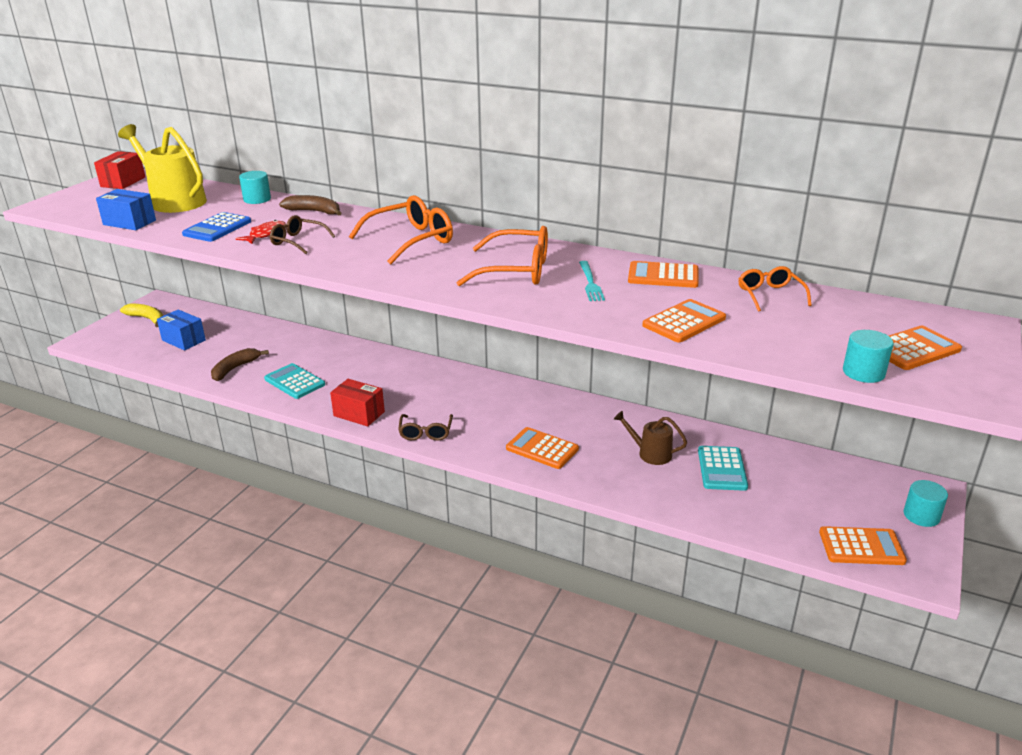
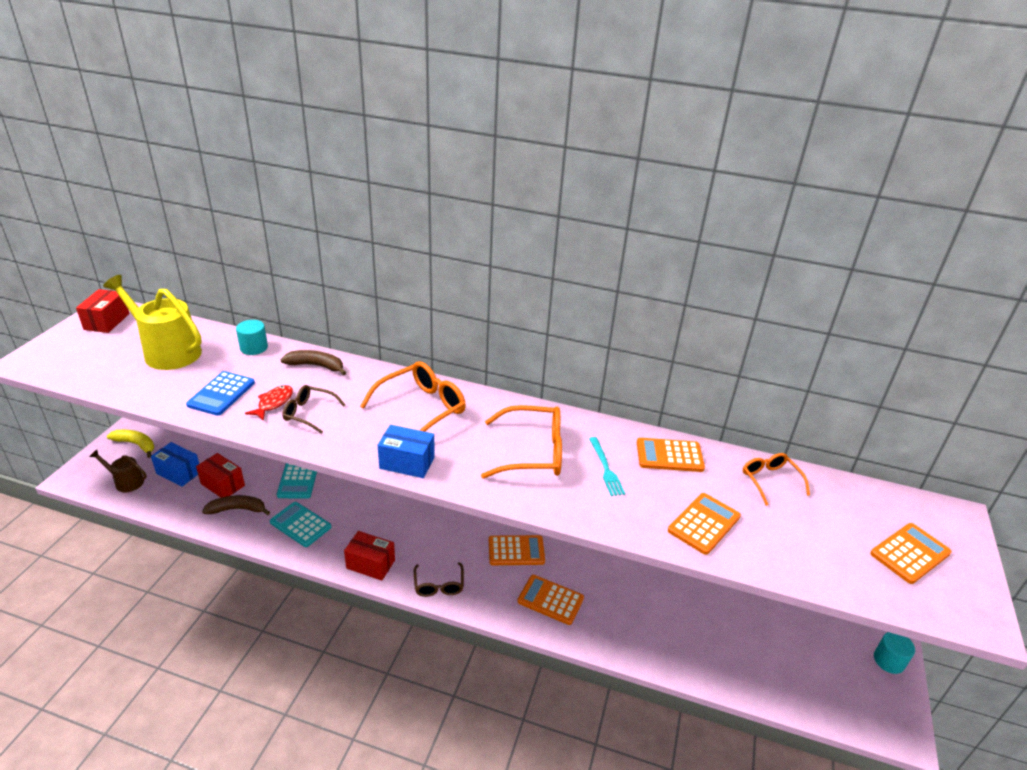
camera: 10 degrees left, 5 degrees up
(129, 222) = (126, 387): blue box -> blue box (407, 463)
(224, 350) = (222, 485): none -> red box
(235, 368) = (237, 509): brown banana -> brown banana turned 60 degrees clockwise
(650, 454) = (648, 600): brown watering can -> brown watering can (126, 482)
(722, 469) = (713, 615): turquoise calculator -> turquoise calculator (298, 480)
(861, 547) = (847, 703): orange calculator -> orange calculator (516, 551)
(863, 372) = (877, 590): turquoise cylinder -> none

